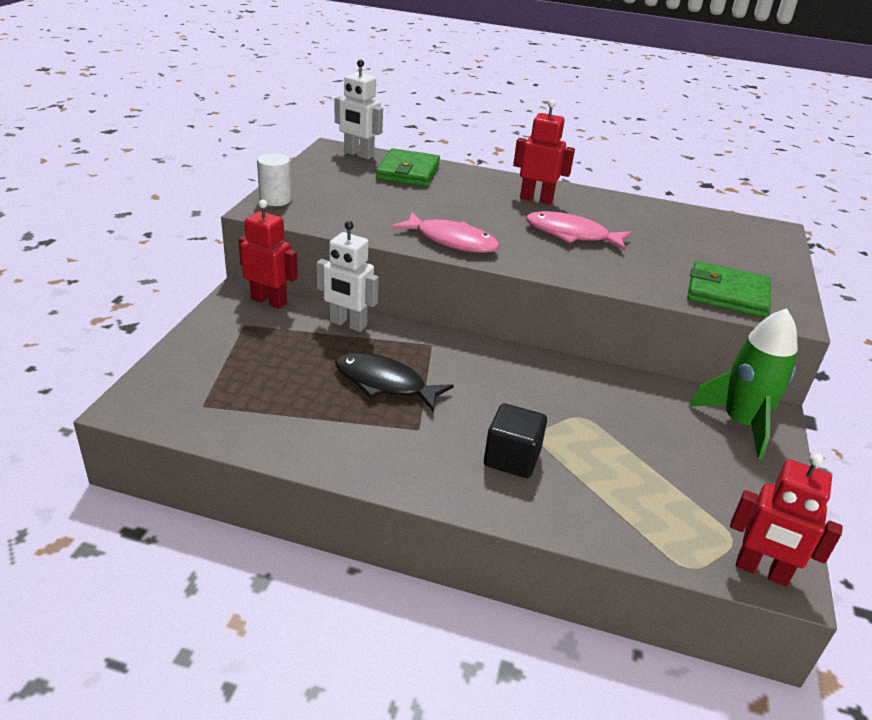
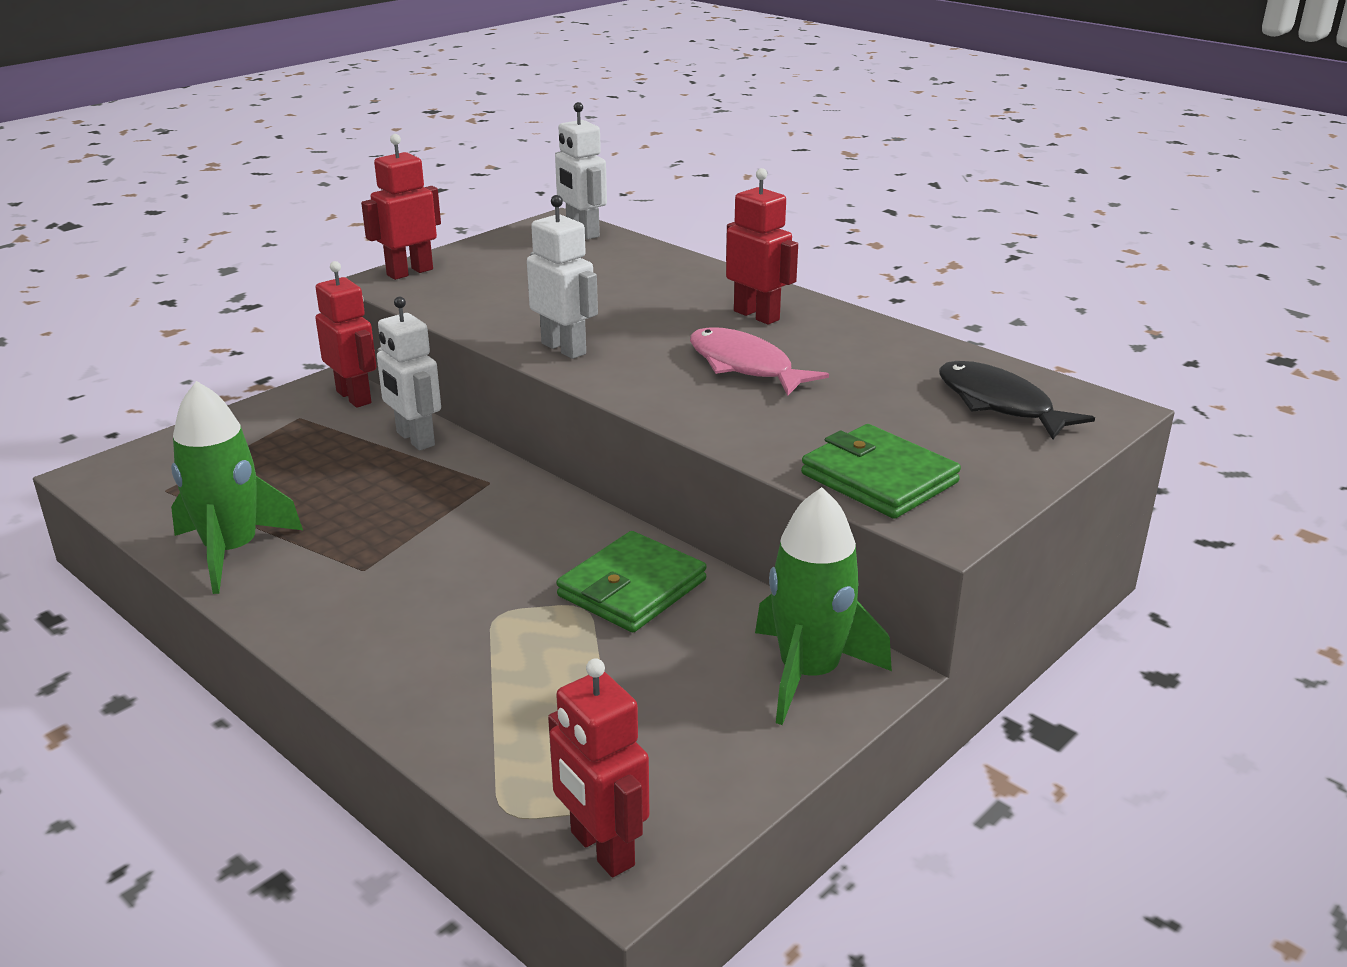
camera: 30 degrees right, 5 degrees down
(275, 200) = (409, 272): white cylinder -> red robot
(311, 440) = (232, 551): none -> green rocket
(384, 383) = (381, 512): black fish -> black fish (999, 404)
(408, 172) = (620, 260): green wallet -> green wallet (632, 588)
(451, 241) = (564, 348): pink fish -> white robot
(512, 458) = (434, 629): black cube -> none

